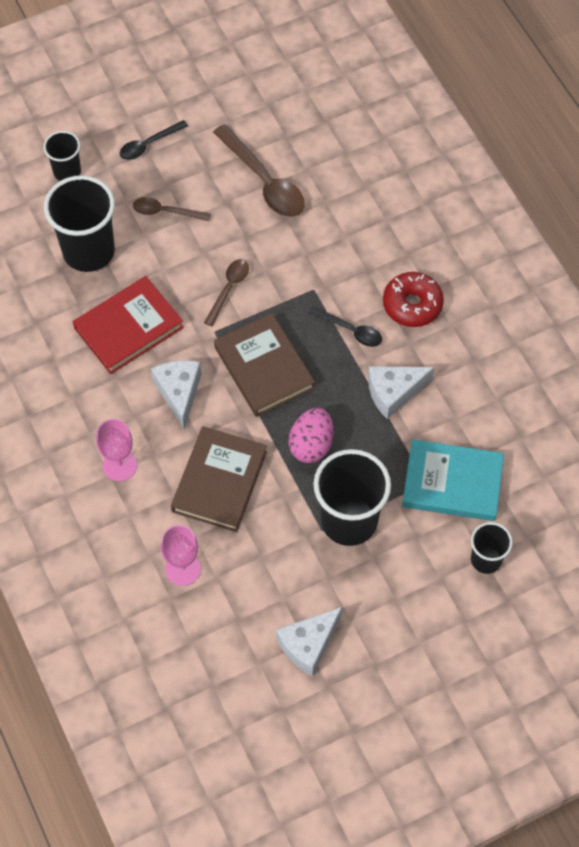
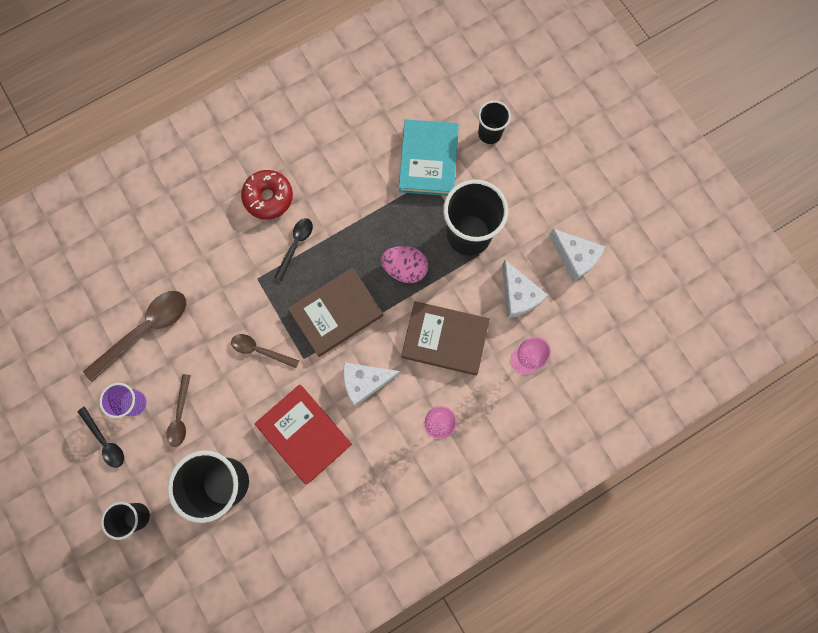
camera: 95 degrees left, 15 degrees up
(185, 170) = (134, 403): none -> purple cup
(393, 392) = (352, 207): white cheese -> white cheese (518, 296)

